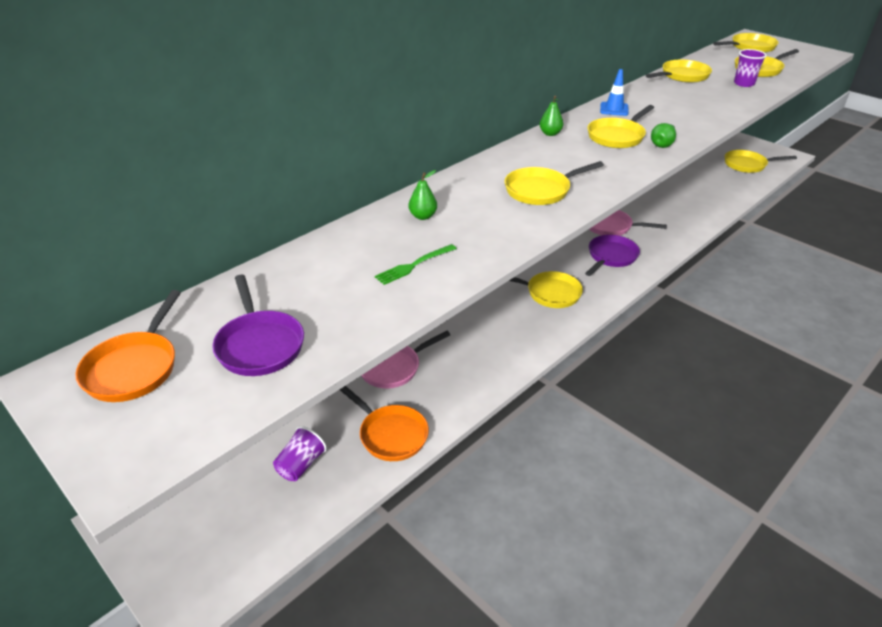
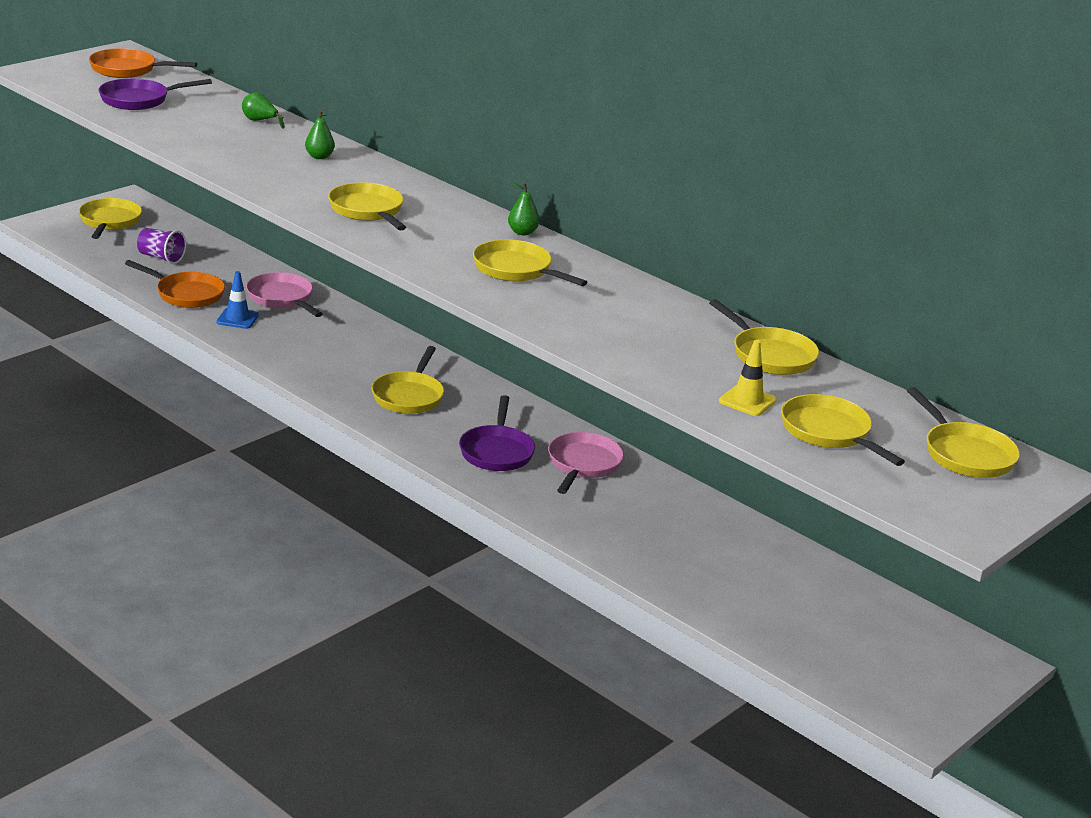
camera: 85 degrees right, 10 degrees down
(390, 434) = (186, 294): orange pan -> orange pan turned 105 degrees counterclockwise
(413, 265) = (231, 148): green fork -> none
(611, 257) = (496, 451): purple pan -> purple pan turned 60 degrees clockwise
(614, 109) = (612, 281): blue traffic cone -> blue traffic cone (237, 319)
(662, 145) = (490, 293): green pear -> green pear (260, 121)
(744, 83) = (747, 401): purple cup -> yellow traffic cone
(747, 165) = (851, 656): yellow pan -> yellow pan (109, 221)

